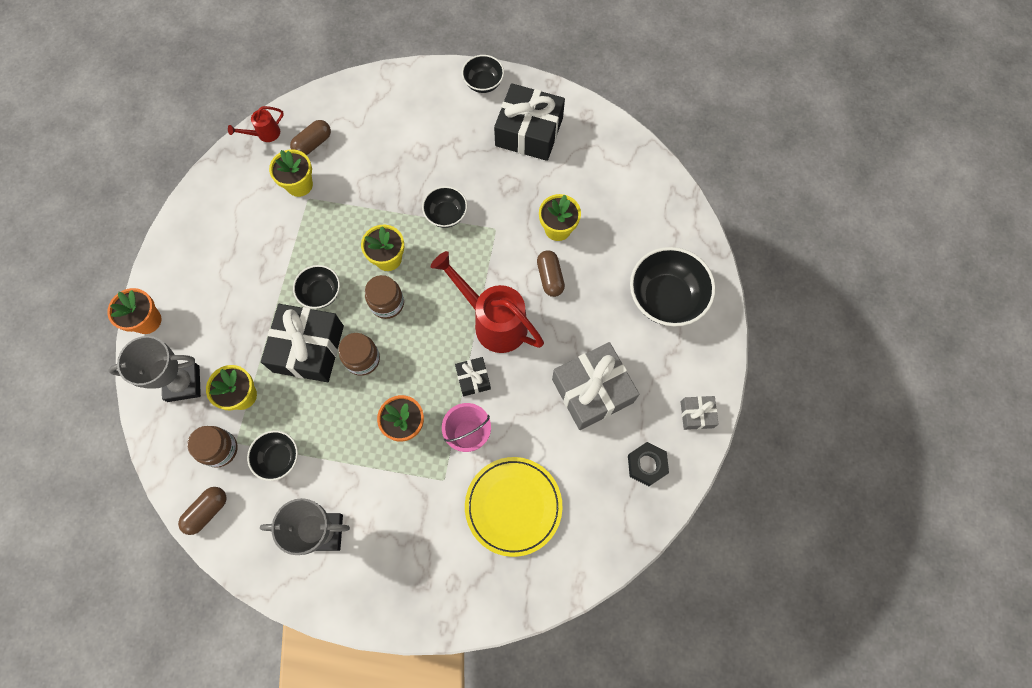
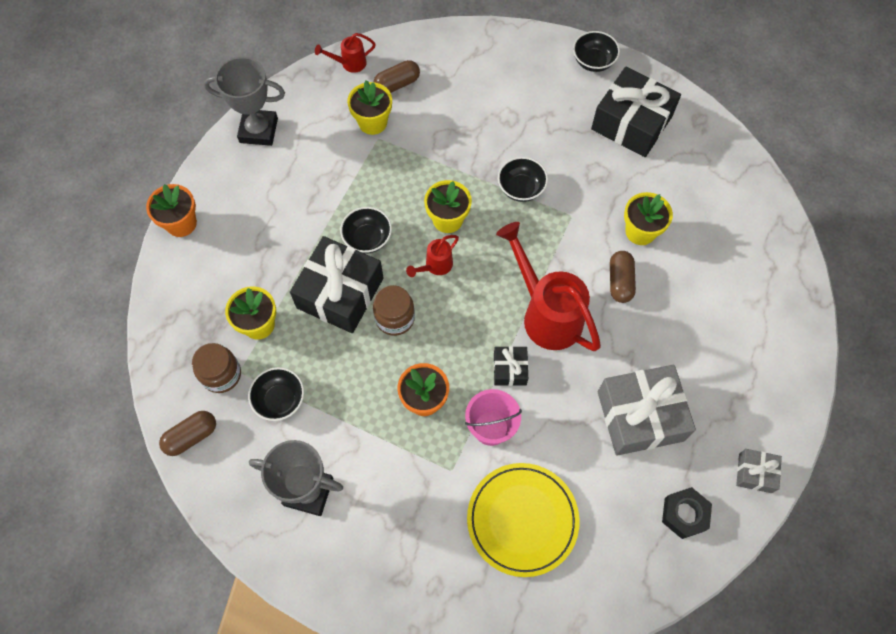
camera: 15 degrees right, 5 degrees down
(183, 383) = (201, 297): grey trophy -> grey trophy (258, 130)
(387, 303) = (435, 266): brown jar -> red watering can
(666, 298) = (746, 335): black bowl -> none

